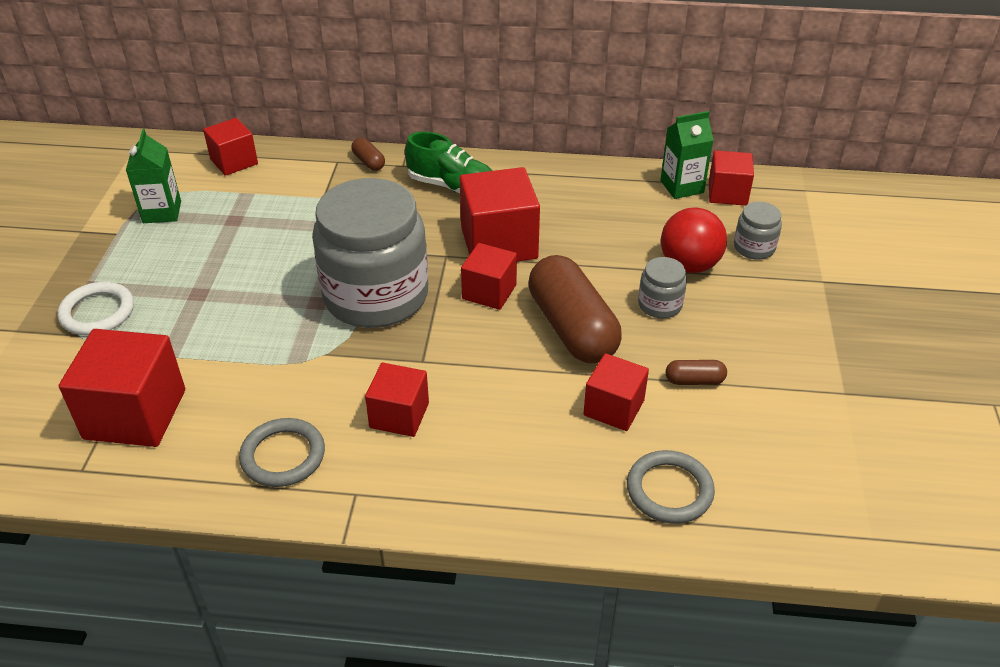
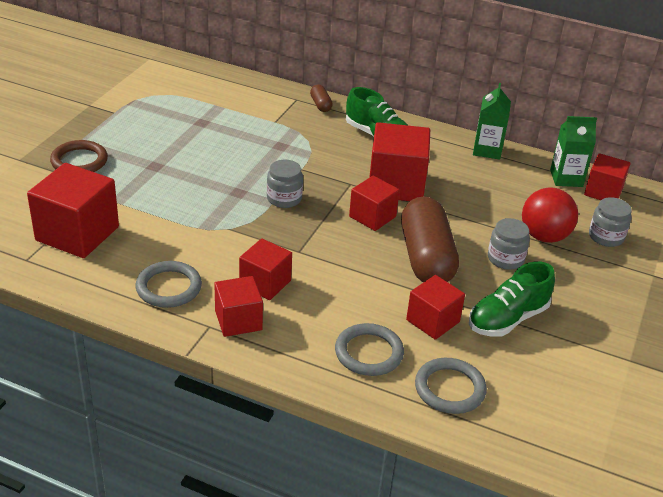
camera: 15 degrees right, 5 degrees down
(97, 312) = (79, 161): white ring -> brown ring
(162, 212) = (152, 105): green carton -> green carton (487, 150)
(234, 161) = (219, 82): red cube -> red cube (238, 320)
(376, 296) = (284, 198): grey jar -> grey jar, size x0.42
(559, 471) = (369, 353): none -> grey ring
(694, 381) = (507, 319): brown capsule -> green shoe

